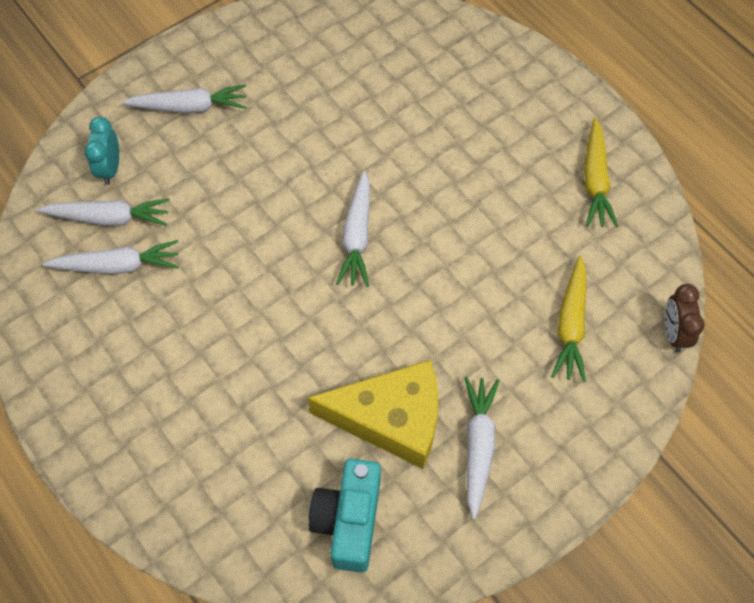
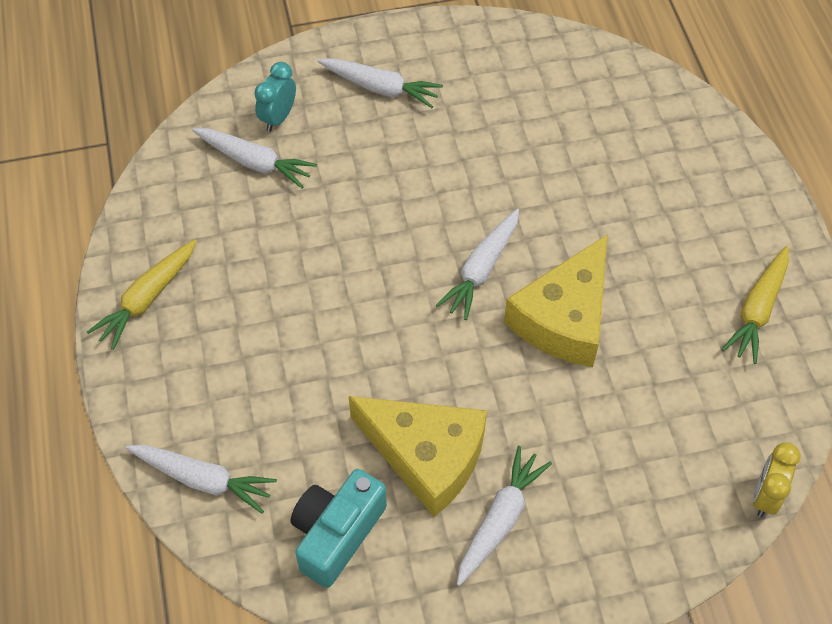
camera: 25 degrees right, 5 degrees down
(118, 266) = (241, 209): white carrot -> white carrot (203, 480)
(446, 250) = (564, 318): none -> yellow cheese
(570, 325) = (657, 442): yellow carrot -> yellow carrot (147, 299)
(674, 333) = (765, 496): brown clock -> yellow clock

